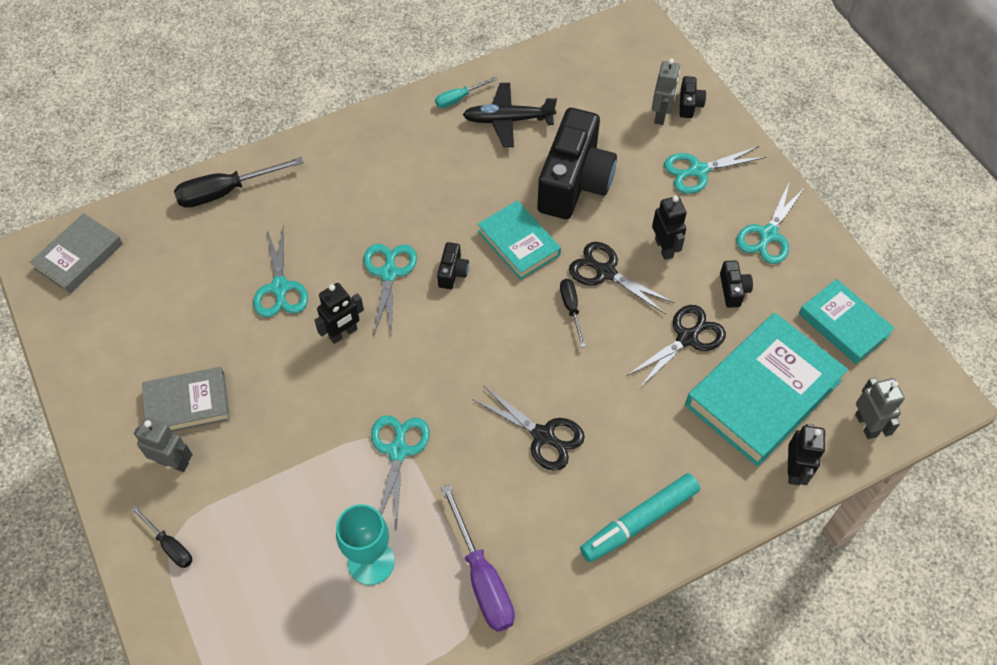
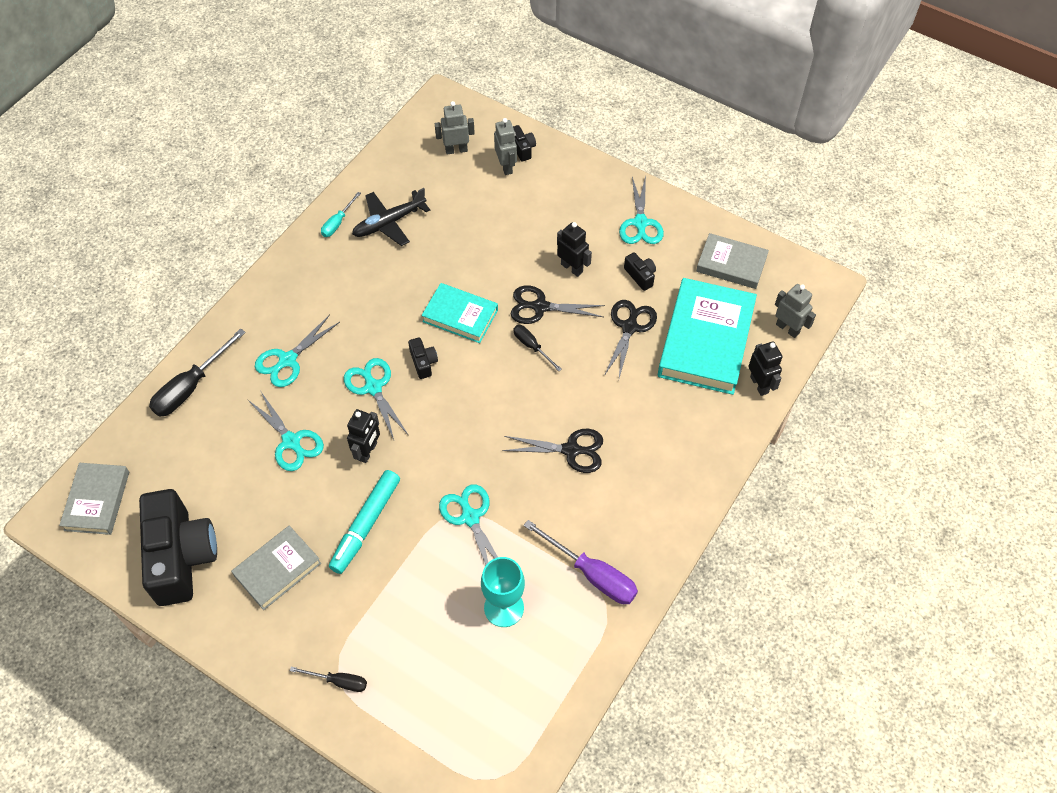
camera: 30 degrees left, 0 degrees up
(173, 462) = (297, 619): grey robot -> grey robot (456, 150)
(574, 182) = (473, 249): black camera -> black camera (181, 556)
(639, 521) = (677, 475): turquoise marker -> turquoise marker (366, 525)
(698, 171) = (561, 197): turquoise scissors -> turquoise scissors (287, 360)
(844, 324) = (731, 264): turquoise book -> grey book

